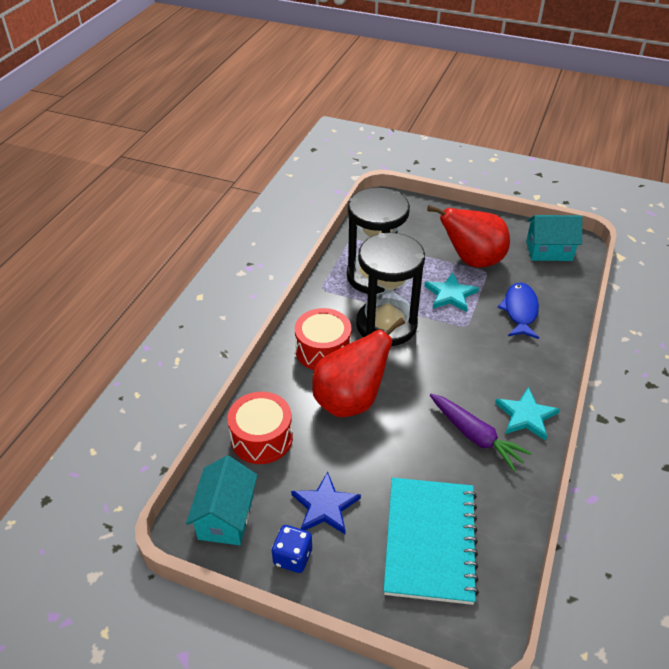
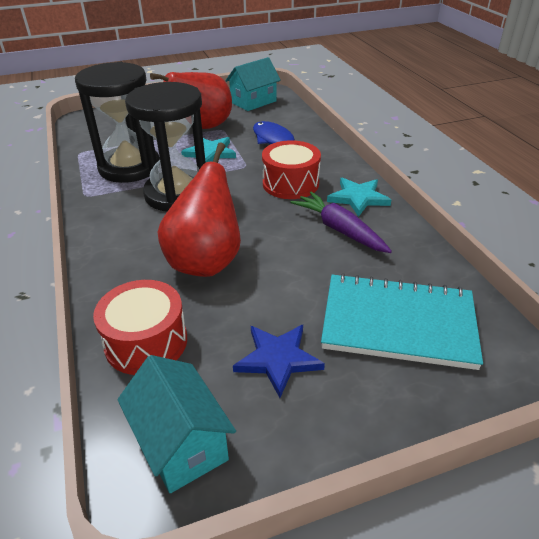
camera: 40 degrees left, 5 degrees down
(293, 557) = (297, 427): blue dice -> none
(323, 350) = (136, 238): red drum -> red drum (290, 183)
(430, 540) = (398, 323): turquoise notebook -> turquoise notebook turned 45 degrees counterclockwise
(475, 436) = (339, 230): purple carrot -> purple carrot turned 135 degrees counterclockwise

